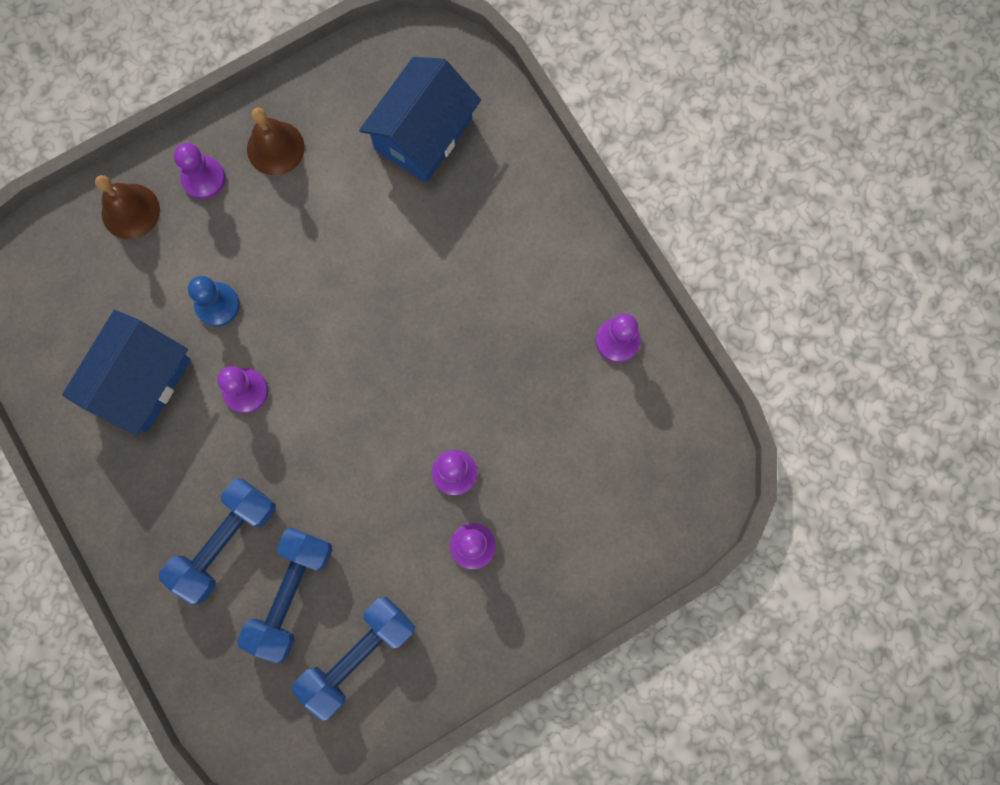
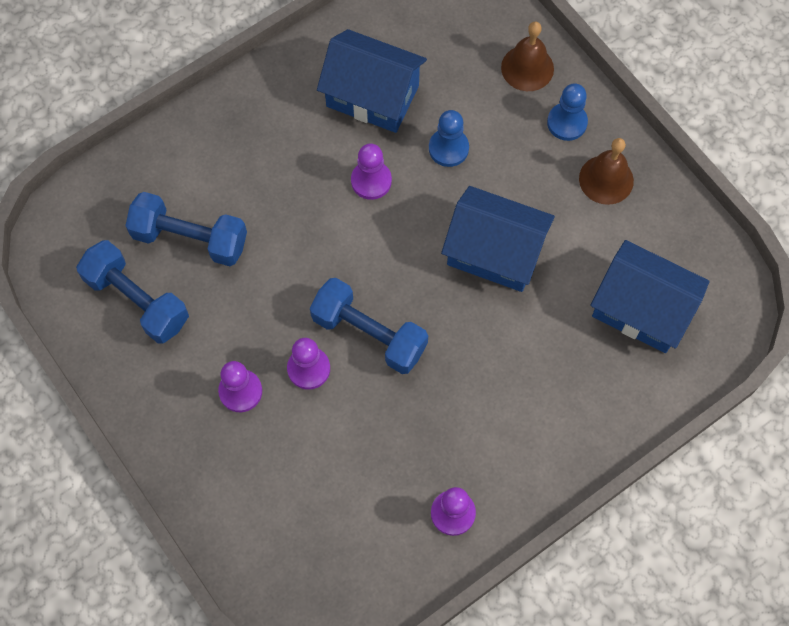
camera: 85 degrees right, 10 degrees down
(203, 178) = (567, 122): purple pawn -> blue pawn
(224, 542) = (234, 180): blue dumbbell -> blue dumbbell (369, 334)
(344, 270) = (494, 252): none -> blue house

